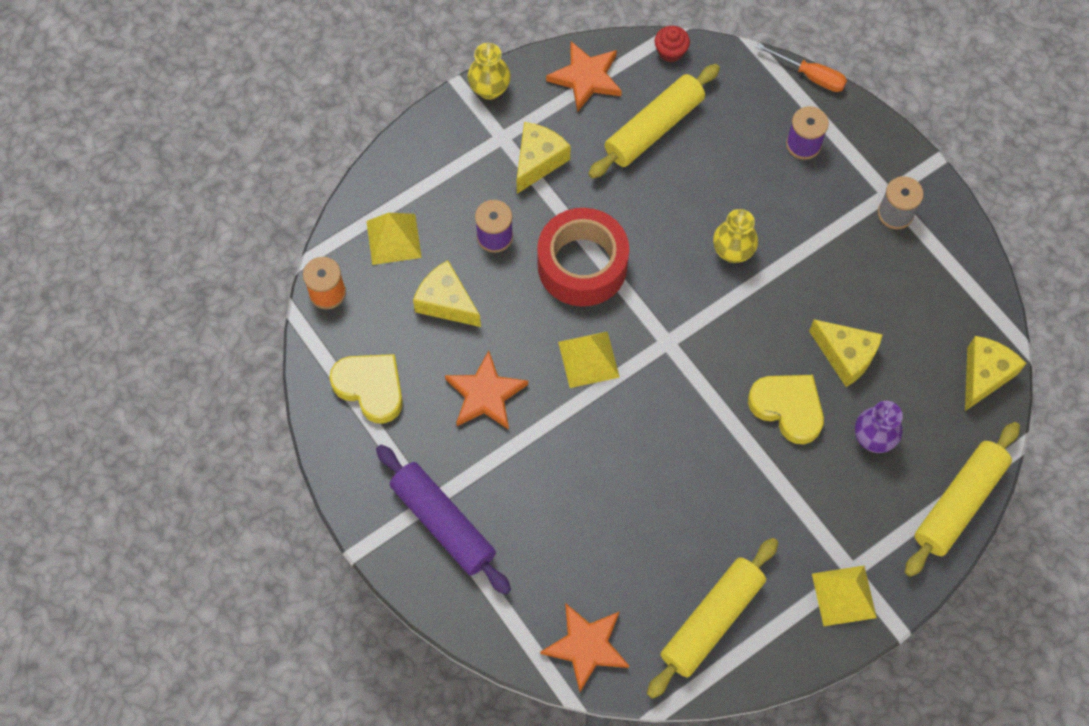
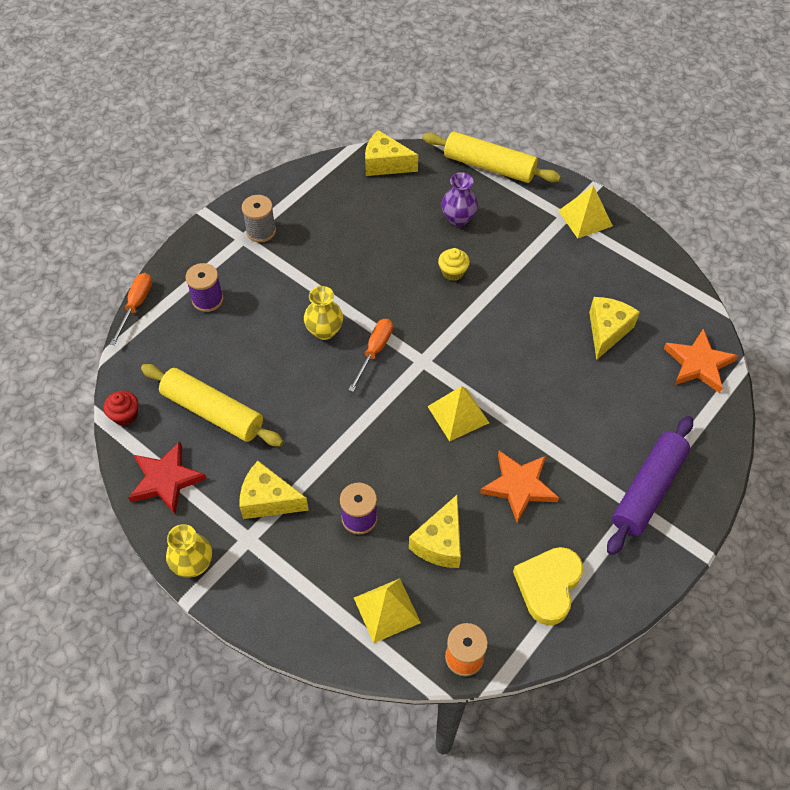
camera: 105 degrees left, 10 degrees down
(582, 265) = (369, 439): red tape -> none
(586, 78) = (166, 479): orange star -> red star
(692, 296) = (374, 351): none -> orange screwdriver
(711, 621) = (640, 290): yellow rolling pin -> none
(788, 408) = (453, 272): yellow heart -> yellow cupcake
(845, 356) = (396, 244): yellow cheese -> yellow cheese (607, 331)

